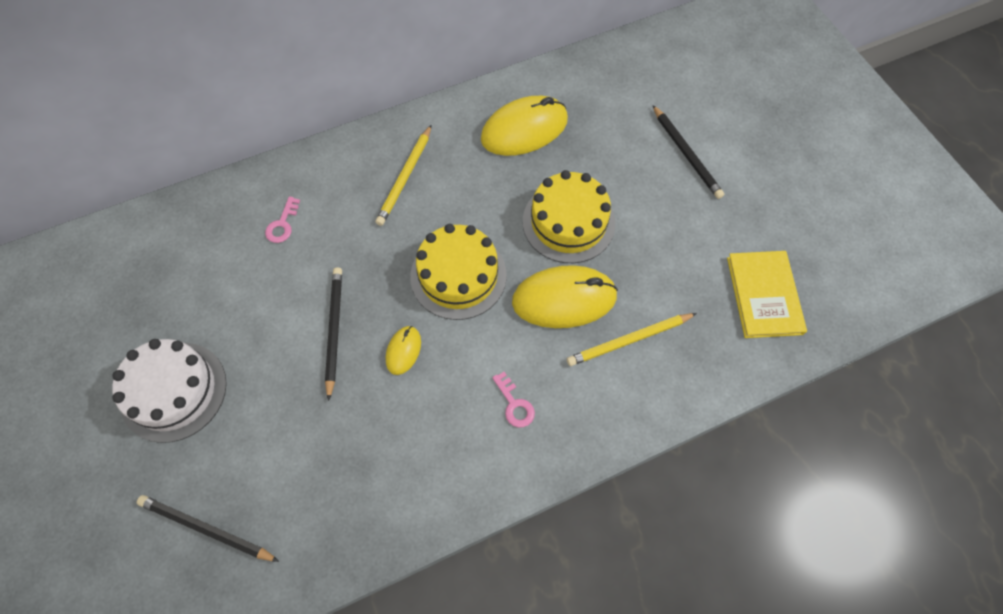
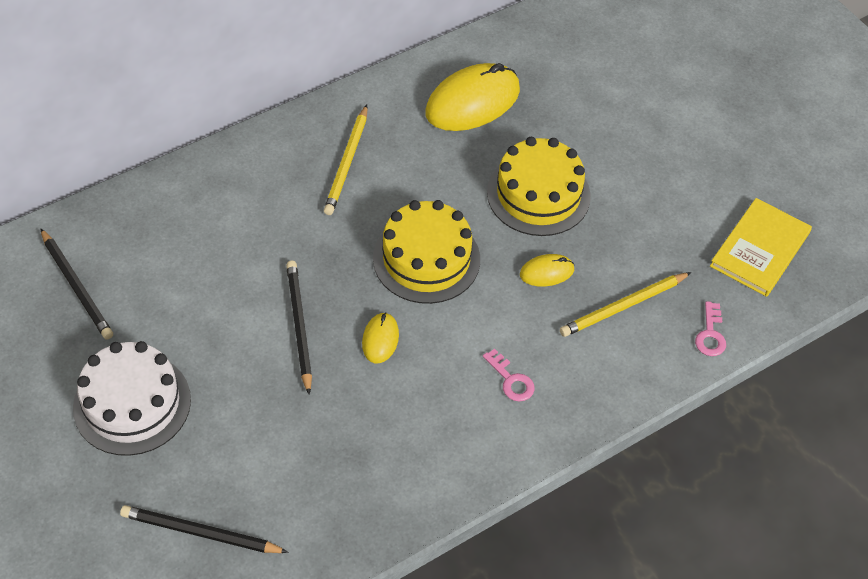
camera: 10 degrees left, 10 degrees down
(282, 224) = (217, 223): pink key -> pink key (710, 334)
(564, 299) = (547, 272): yellow mouse -> yellow mouse, size x0.48
(686, 154) = (657, 113): black pencil -> black pencil (77, 287)
(764, 295) = (760, 249): yellow book -> yellow book turned 45 degrees clockwise

